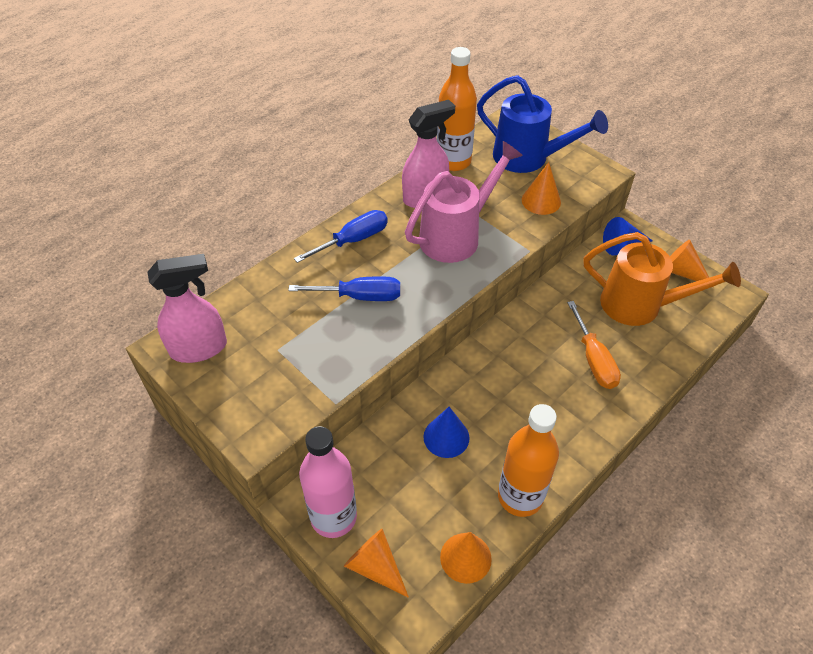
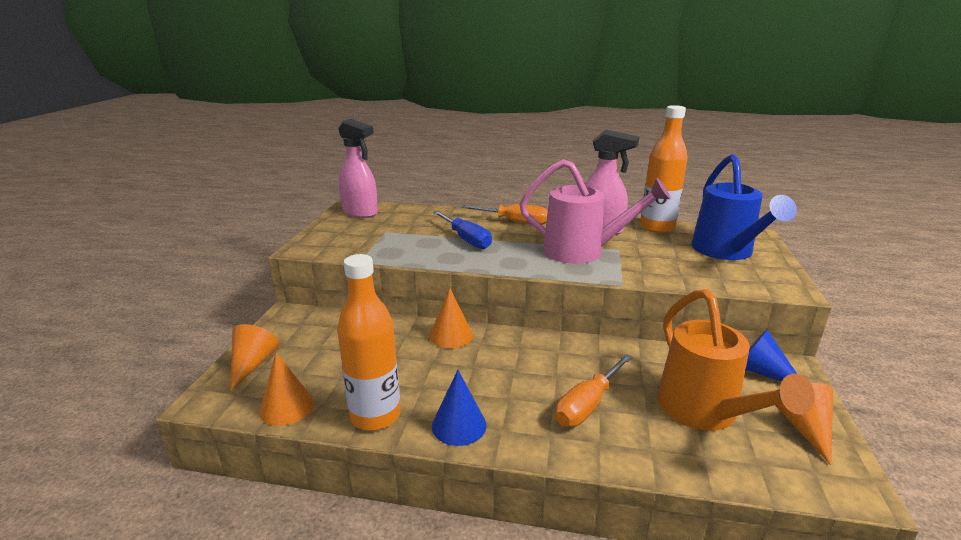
camera: 55 degrees right, 25 degrees down
(333, 517) = (287, 330): pink bottle -> none
(353, 240) = (515, 222): blue screwdriver -> orange screwdriver
(446, 437) = (404, 352): blue cone -> blue cone (459, 425)
(541, 201) = (689, 272): orange cone -> orange cone (451, 335)

